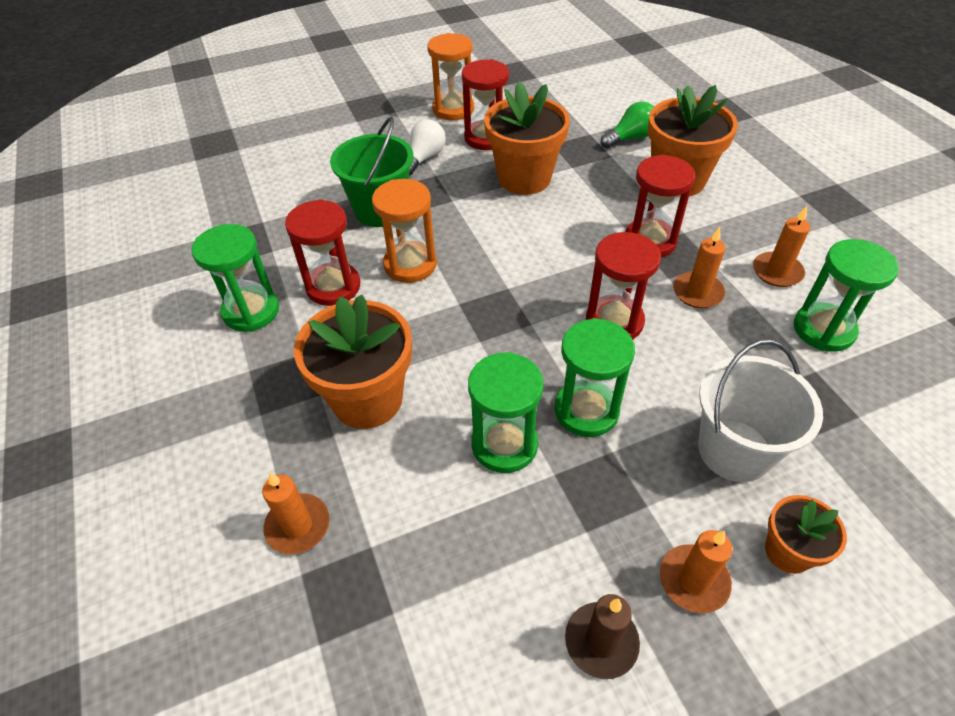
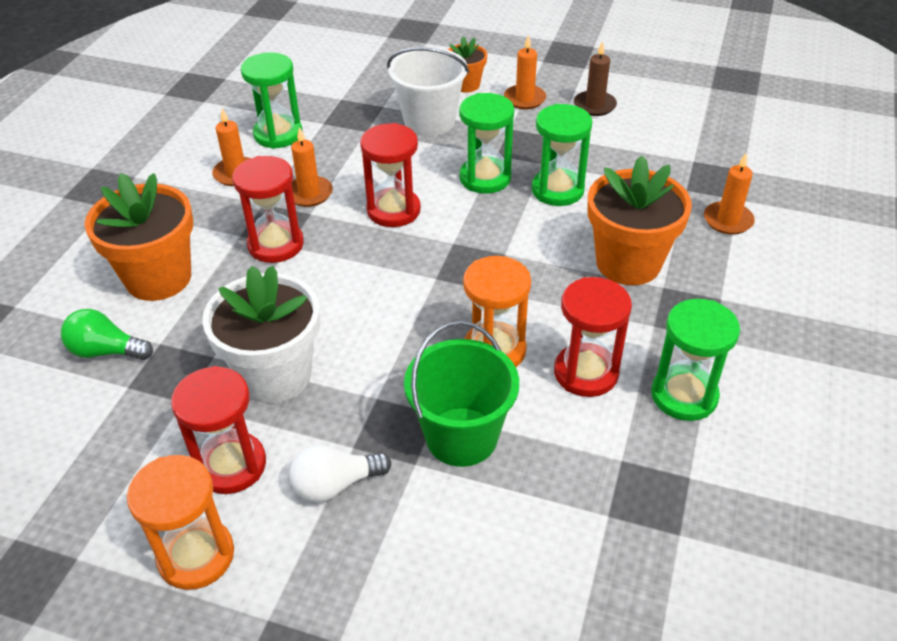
camera: 140 degrees left, 5 degrees down
(524, 178) = (275, 375): orange flower pot -> white flower pot

